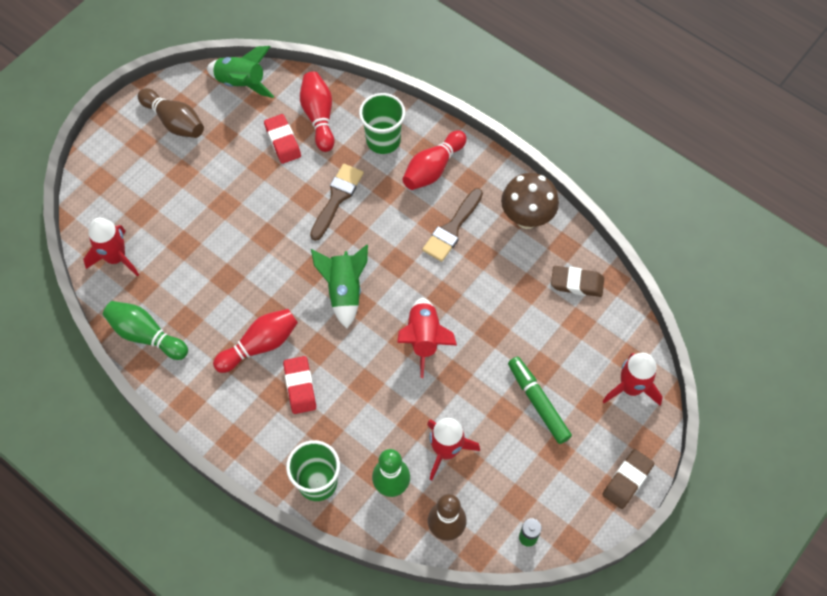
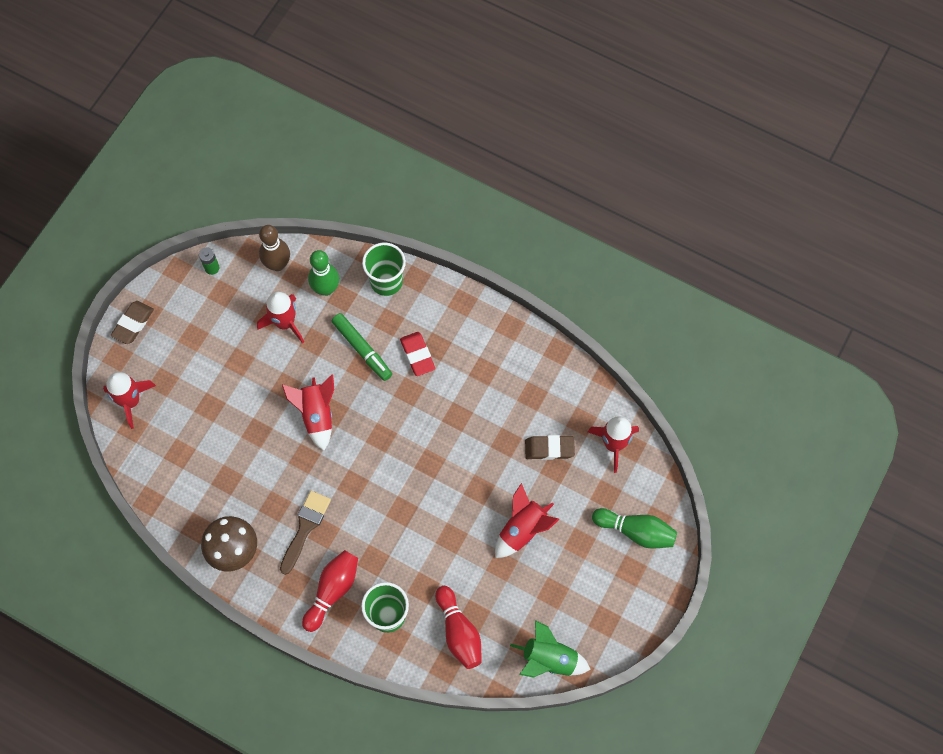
camera: 170 degrees right, 5 degrees up
(146, 335) = (563, 377): green bowling pin -> green bowling pin (636, 531)
(174, 121) = (604, 600): brown bowling pin -> none
(234, 193) = (522, 529): none -> red rocket
(260, 345) = (460, 385): red bowling pin -> none
(282, 141) = (489, 596): red eraser -> none
(337, 198) = (421, 541): brown brush -> none
(344, 291) = (396, 448): green rocket -> none
(538, 403) = (211, 375): green marker -> green marker (362, 349)
(577, 283) = (182, 491): brown eraser -> brown eraser (549, 449)

